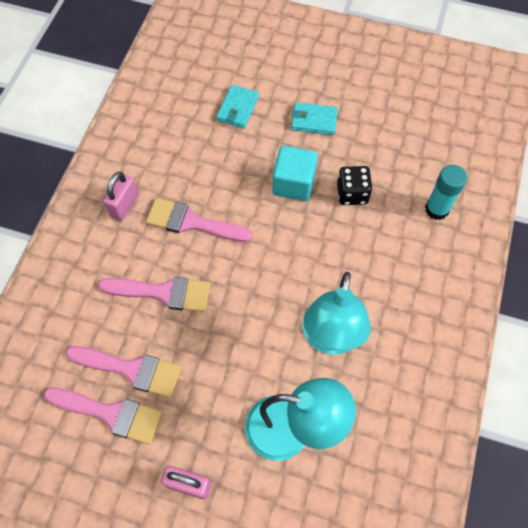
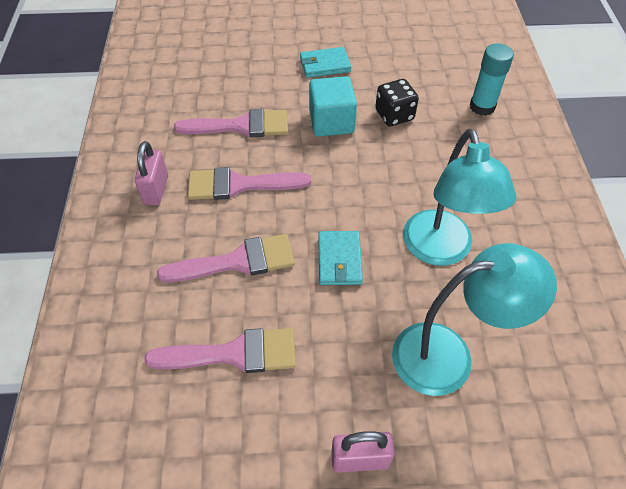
camera: 20 degrees left, 10 degrees down
(111, 414) = (228, 412): pink brush -> pink brush (241, 126)
(237, 108) = (242, 73): turquoise wallet -> turquoise wallet (339, 260)

